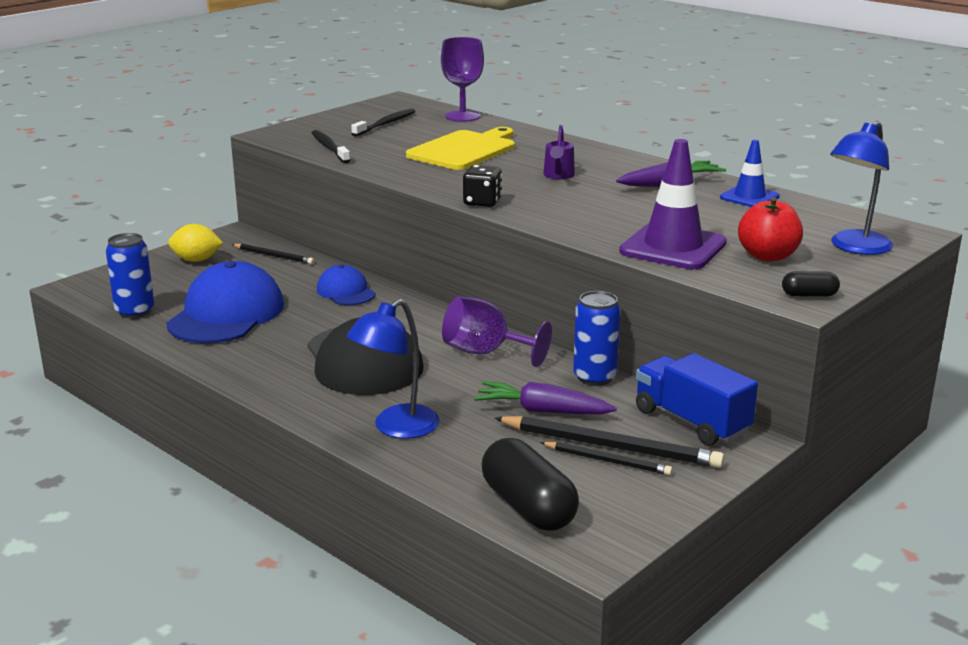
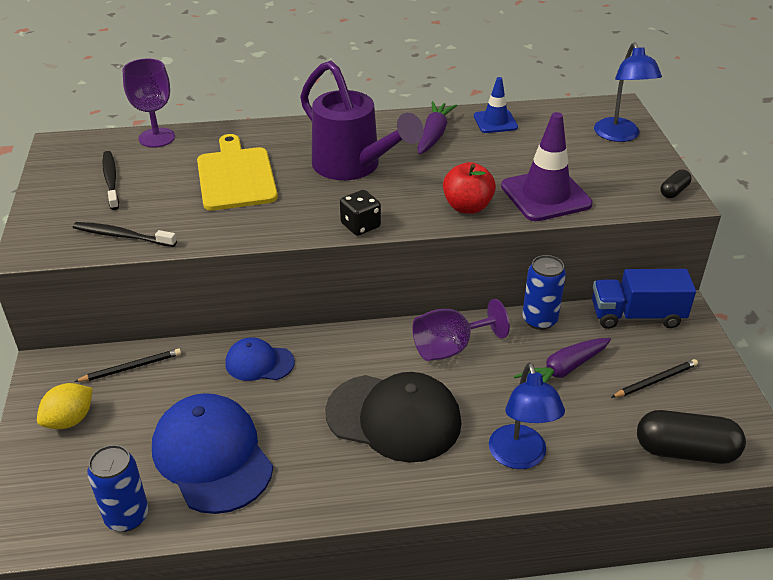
camera: 50 degrees left, 15 degrees up
(558, 176) = (354, 167): purple watering can -> purple watering can, size x2.33
(610, 446) = (638, 368): black pencil -> none
(767, 256) = (599, 171): red apple -> red apple (467, 207)

